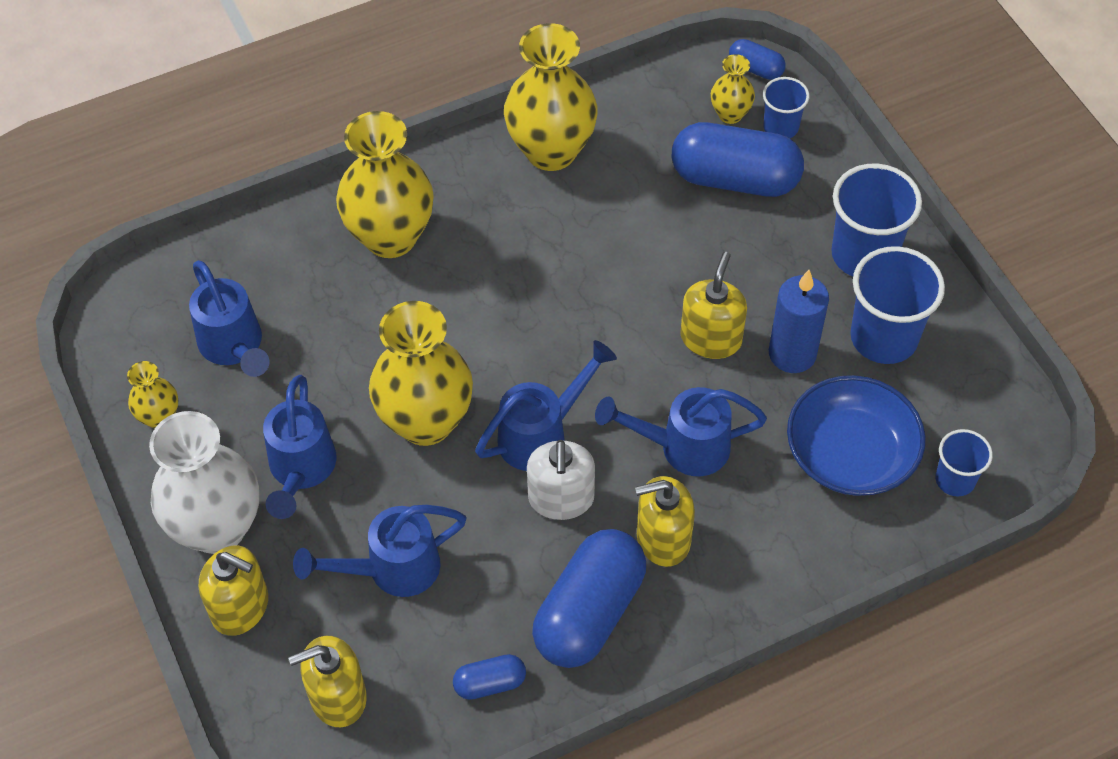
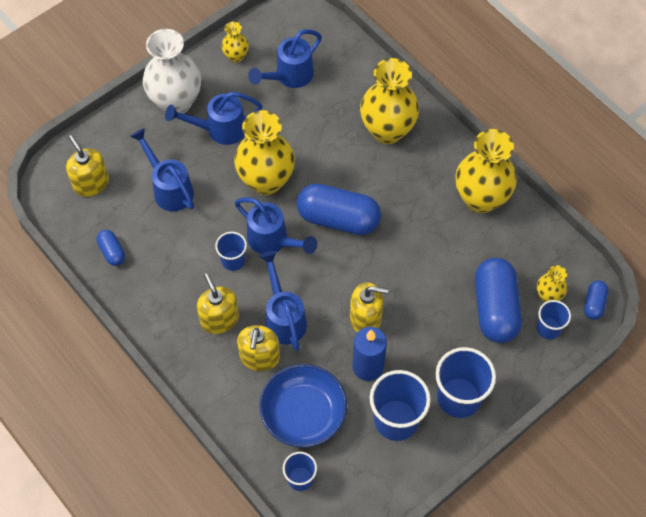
camera: 75 degrees right, 5 degrees up
(240, 607) = (132, 126): yellow soap dispenser -> yellow soap dispenser (259, 357)
(561, 498) = (233, 260): white soap dispenser -> blue cup
(589, 612) = (164, 291): blue capsule -> blue capsule (338, 219)

